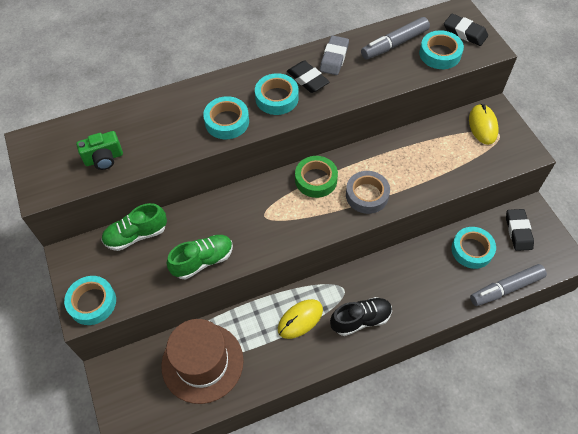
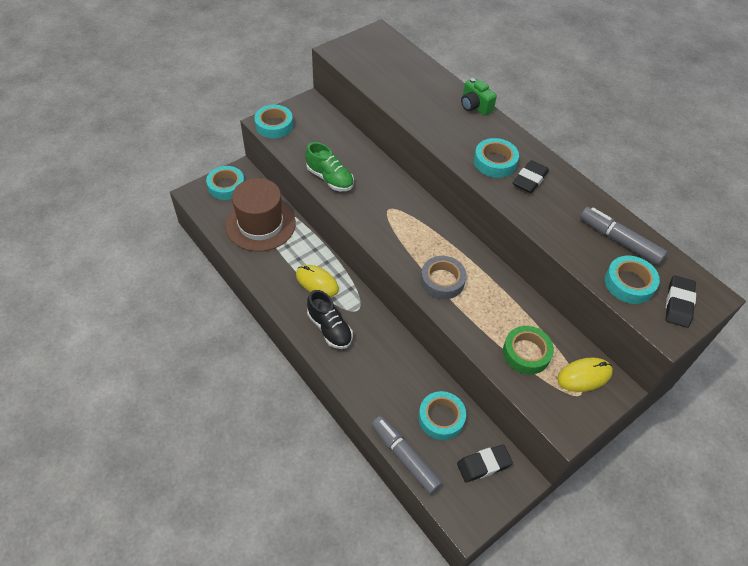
camera: 70 degrees right, 5 degrees down
(104, 159) = (379, 74): green camera -> green camera (475, 106)
(136, 235) = (340, 133): green shoe -> none
(227, 121) = (450, 135): turquoise tape -> turquoise tape (226, 186)
(316, 180) = (443, 238): green tape -> green tape (526, 353)
(334, 58) = (569, 194): grey eraser -> none

